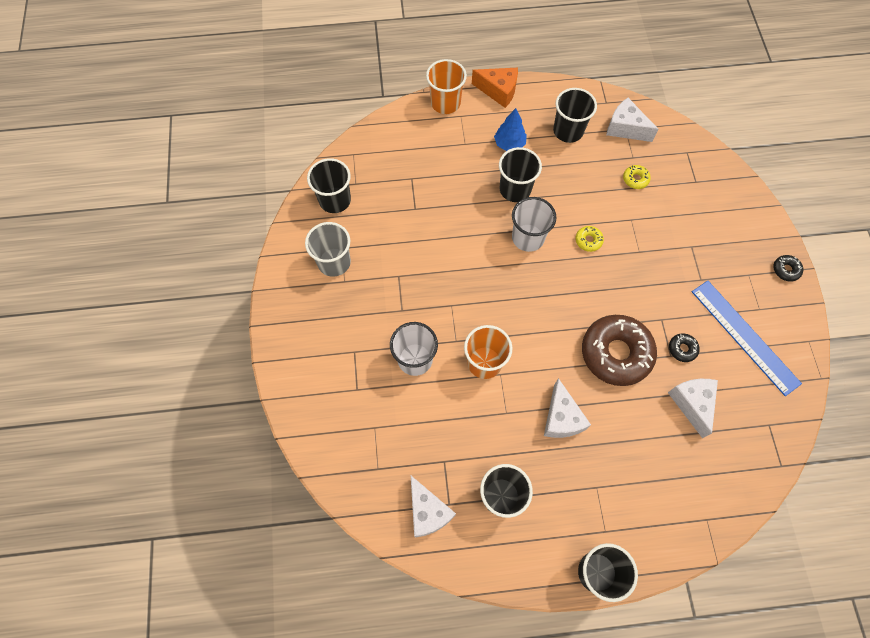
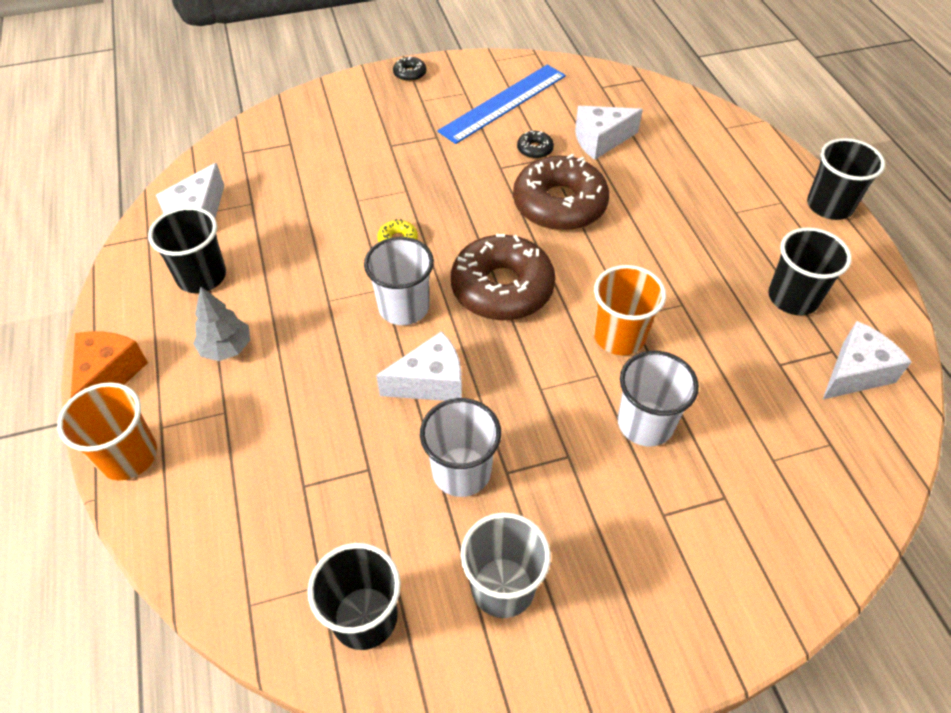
camera: 100 degrees left, 15 degrees down
(403, 253) = (461, 471): none -> white cup
(509, 144) = (226, 348): blue tree -> grey tree
(515, 189) = (317, 331): black cup -> none
(536, 298) = (502, 288): none -> brown donut
(561, 418) = (665, 249): white cheese -> white cheese (430, 382)
(635, 179) = (290, 199): yellow donut -> none

